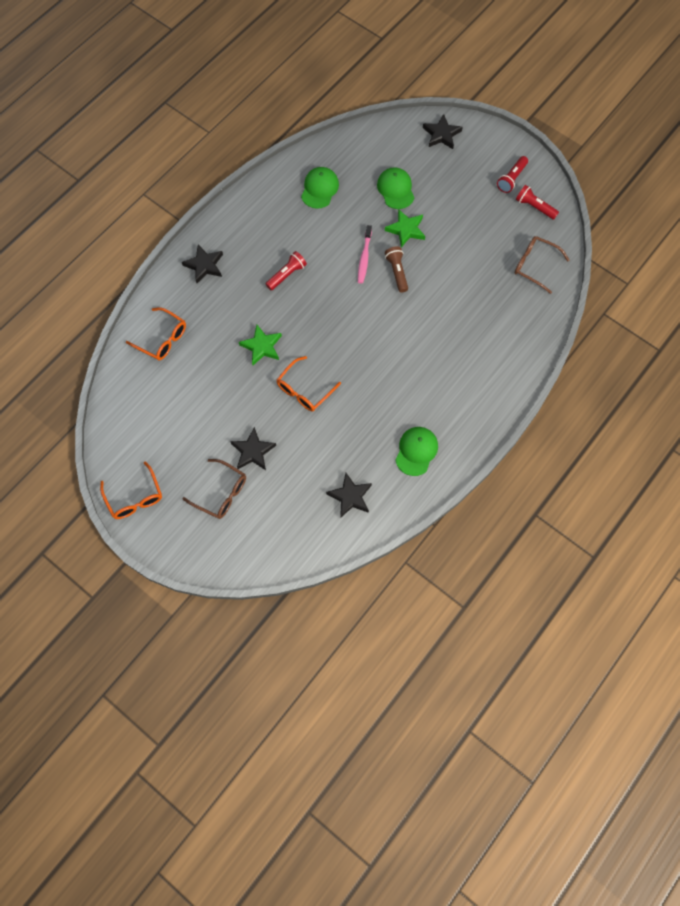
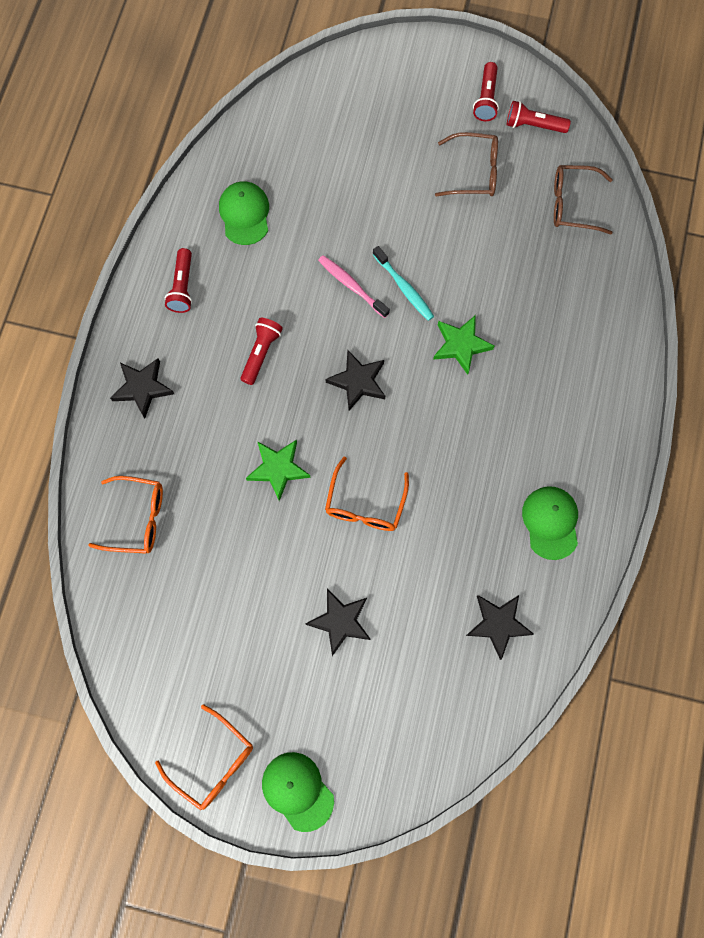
camera: 25 degrees left, 5 degrees up
(221, 493) = (327, 700): brown glasses -> brown glasses (474, 172)
(259, 216) = (182, 287): none -> red flashlight
(364, 258) = (351, 286): pink toothbrush -> pink toothbrush turned 150 degrees clockwise
(395, 189) = (345, 174): green cap -> green cap (297, 791)
(397, 272) = (404, 287): brown flashlight -> turquoise toothbrush
(406, 229) = (386, 224): green star -> green star (461, 345)
(441, 134) = (367, 74): black star -> black star (358, 382)

